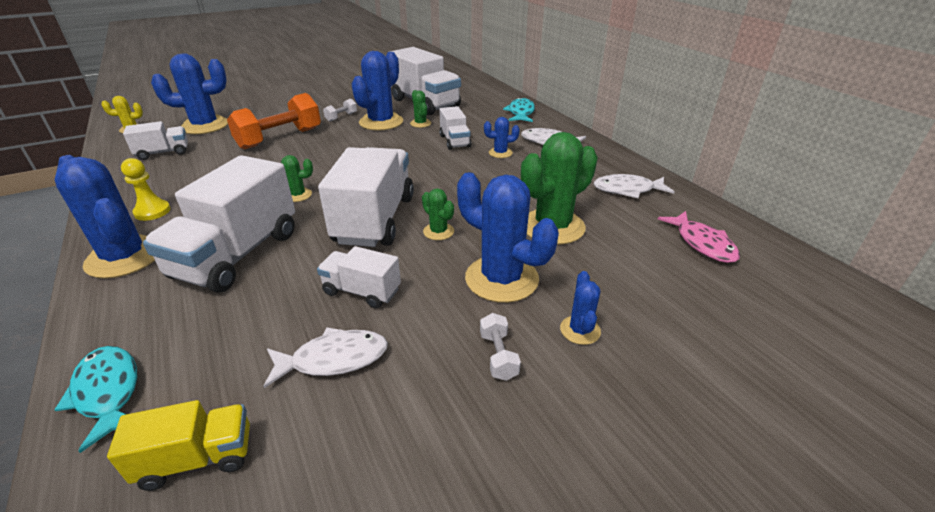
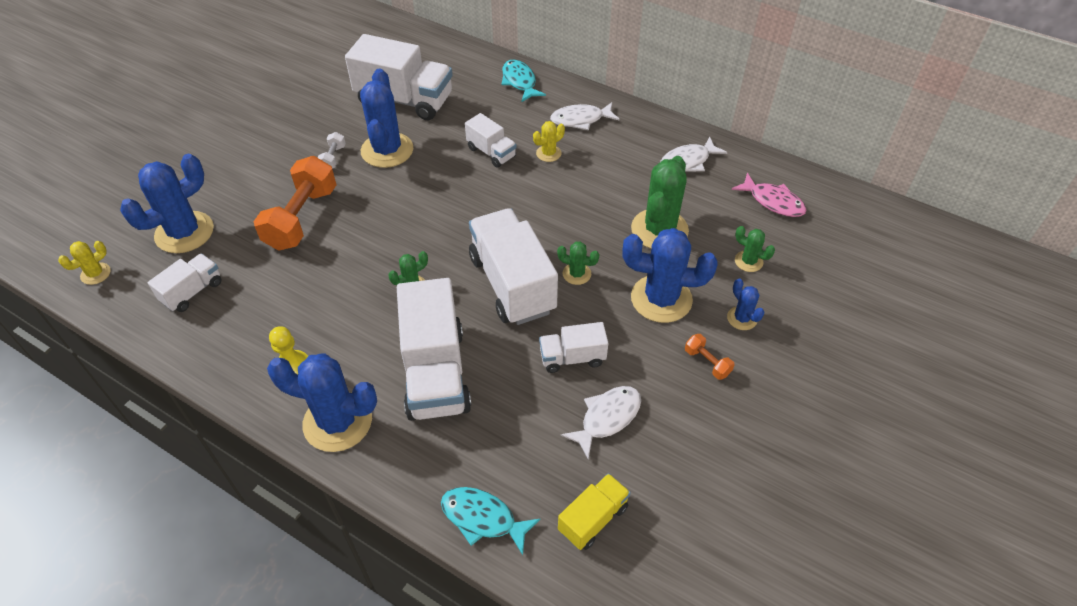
camera: 30 degrees left, 15 degrees up
(420, 123) = (431, 137): green cactus -> green cactus (748, 261)
(498, 356) = (707, 362): white dumbbell -> orange dumbbell
(500, 153) = (548, 153): blue cactus -> yellow cactus

